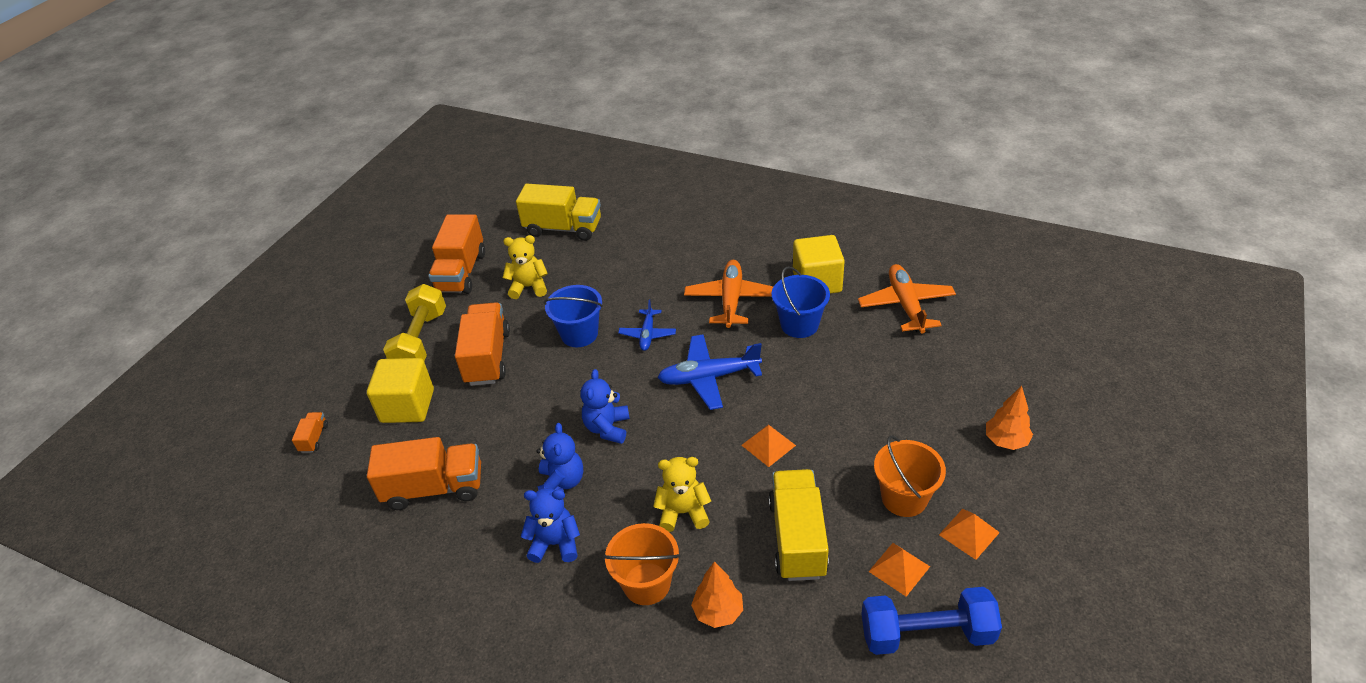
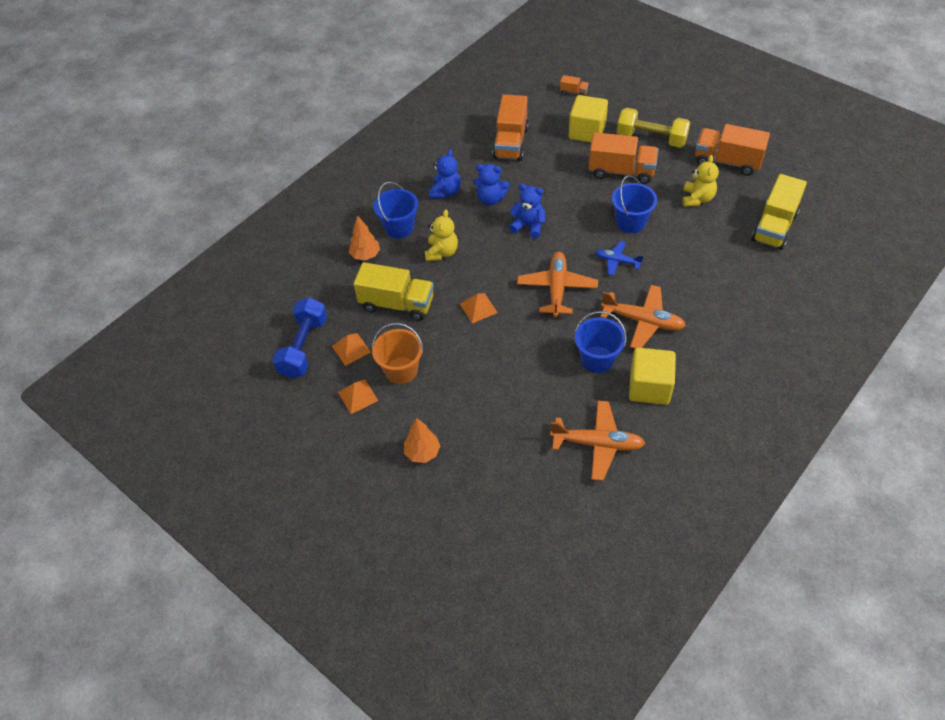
camera: 105 degrees right, 10 degrees up
(646, 583) = (399, 227): orange bucket -> blue bucket
(708, 377) = (557, 288): blue plane -> orange plane

